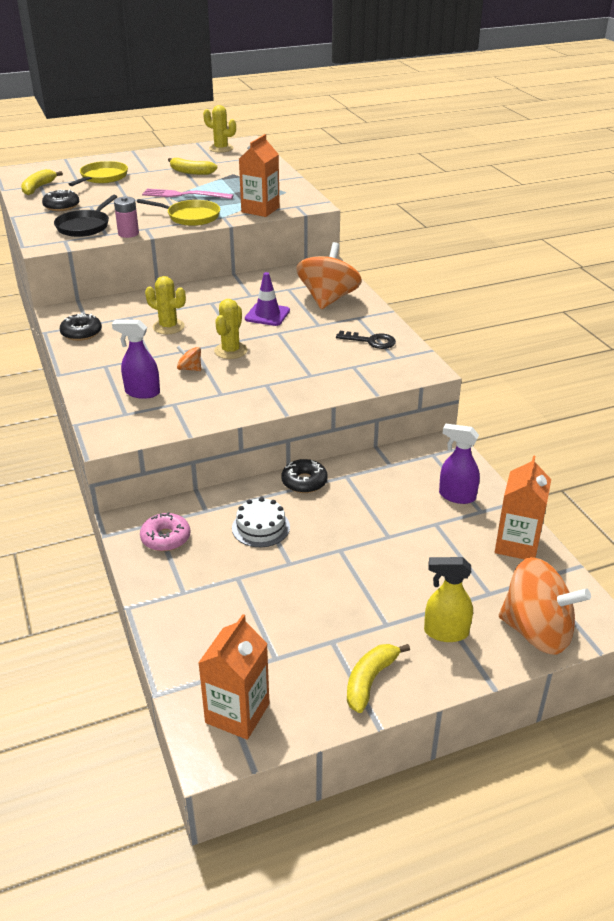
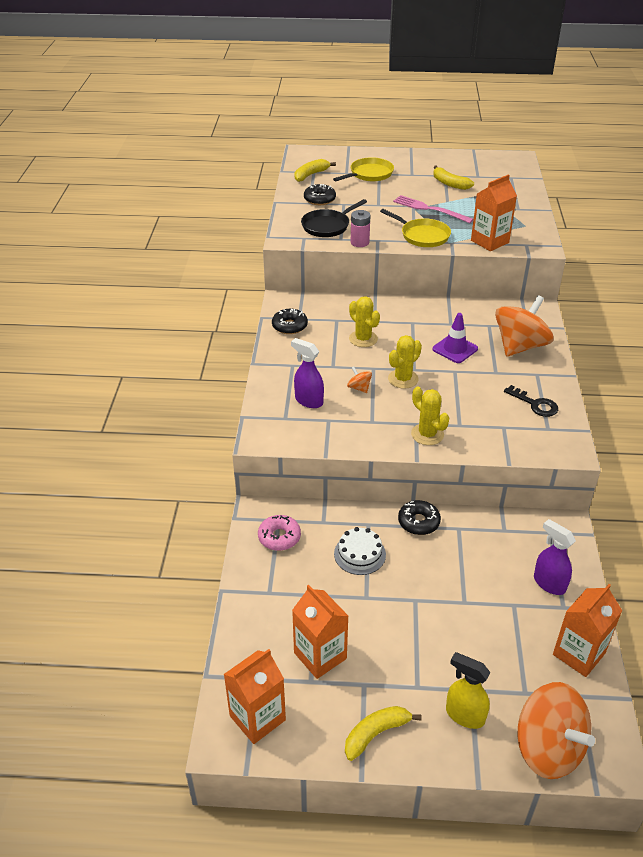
camera: 25 degrees right, 5 degrees up
(221, 148) = (492, 161): yellow cactus -> yellow cactus (427, 434)
(272, 631) = (320, 655): none -> orange carton

